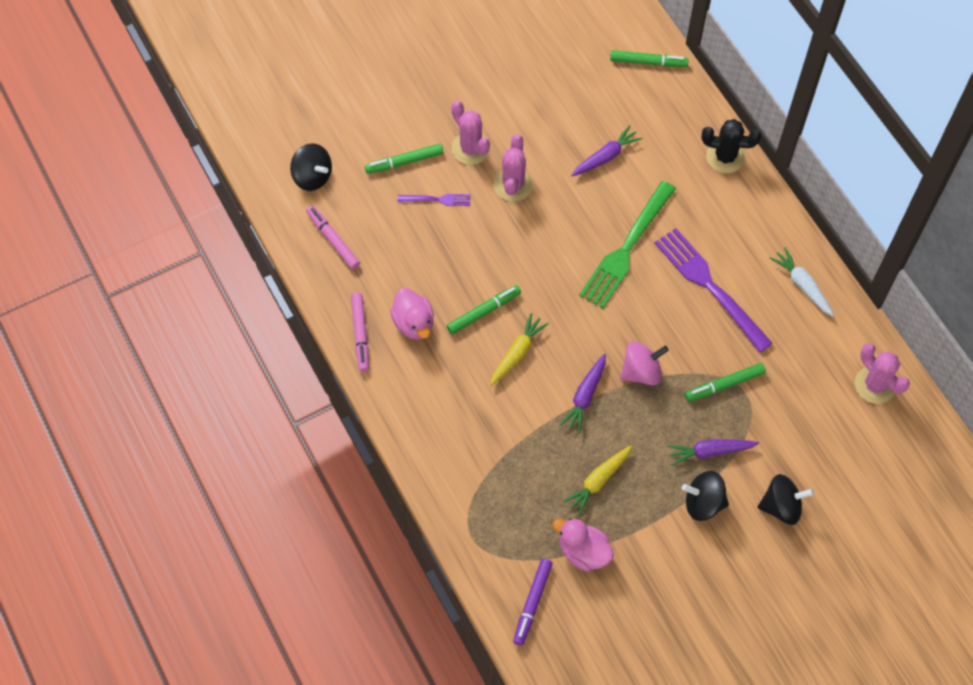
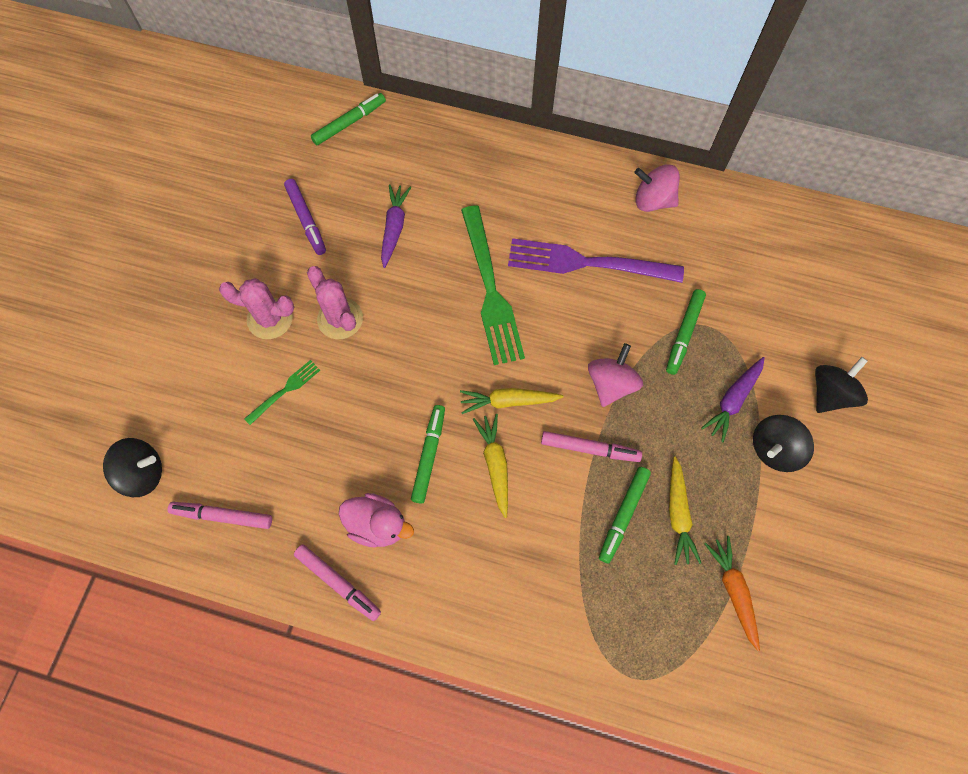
camera: 45 degrees left, 5 degrees up
(404, 162) = (220, 383): green marker -> green marker (623, 515)
(437, 199) = (285, 390): purple fork -> green fork
(532, 603) = (744, 685): purple marker -> purple marker (306, 220)
(565, 324) = (508, 401): none -> yellow carrot
(583, 552) = (733, 591): pink duck -> orange carrot
(585, 396) = (590, 449): purple carrot -> pink marker
(725, 157) = (489, 149): black cactus -> none
(802, 285) = (653, 200): white carrot -> pink spinning top
(875, 385) = (786, 231): pink cactus -> none

